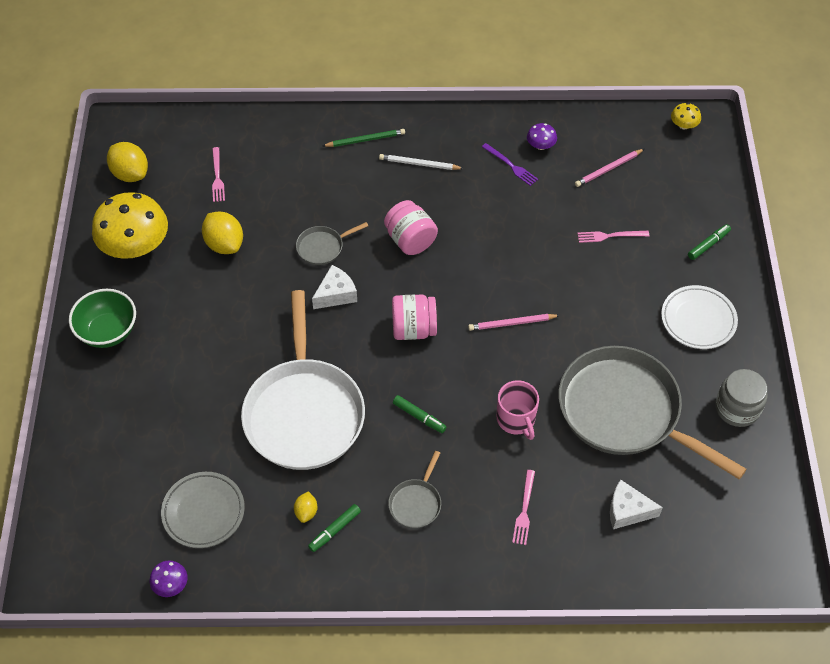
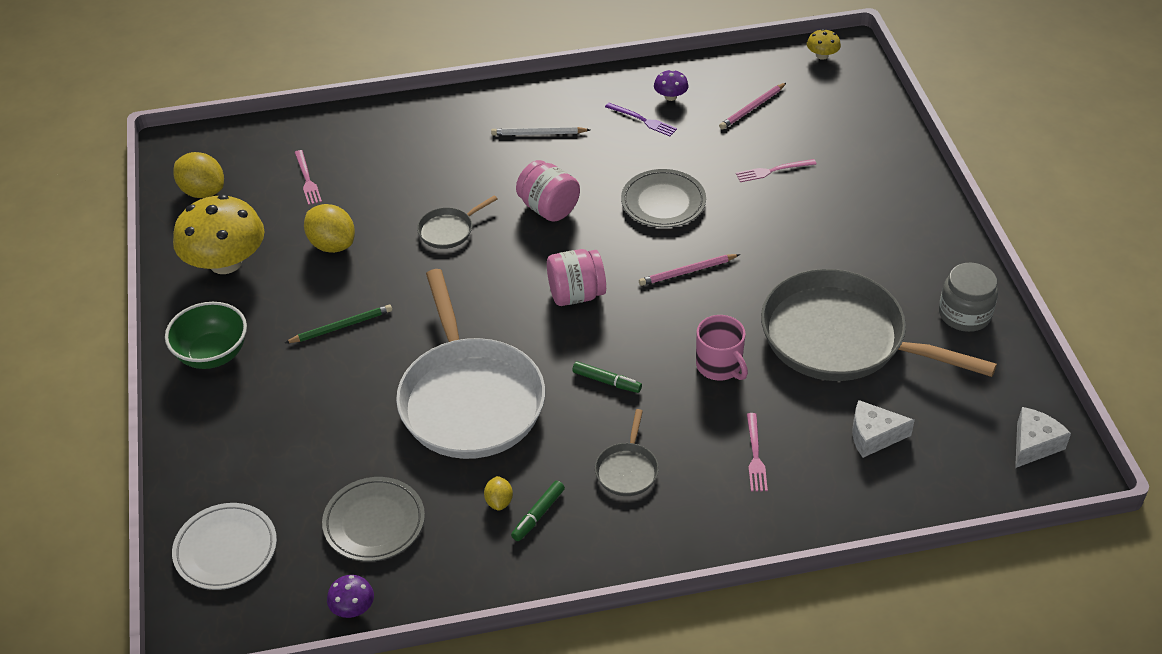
camera: 10 degrees left, 10 degrees down
(336, 294) = (476, 274): white cheese -> white cheese (1033, 444)
(365, 140) = (471, 119): green pencil -> green pencil (341, 326)
(508, 251) = (663, 202): none -> grey plate
(698, 320) = (894, 236): white plate -> white plate (226, 550)
(708, 245) = (883, 163): green marker -> none

